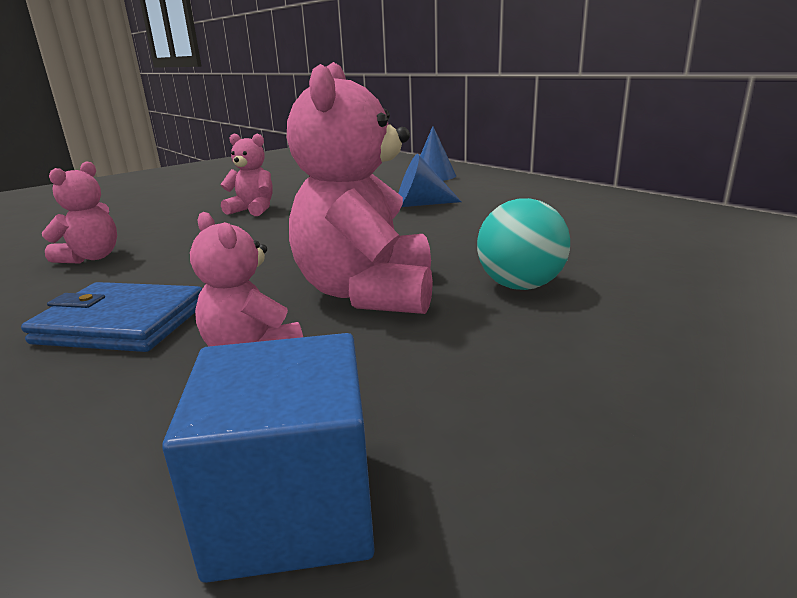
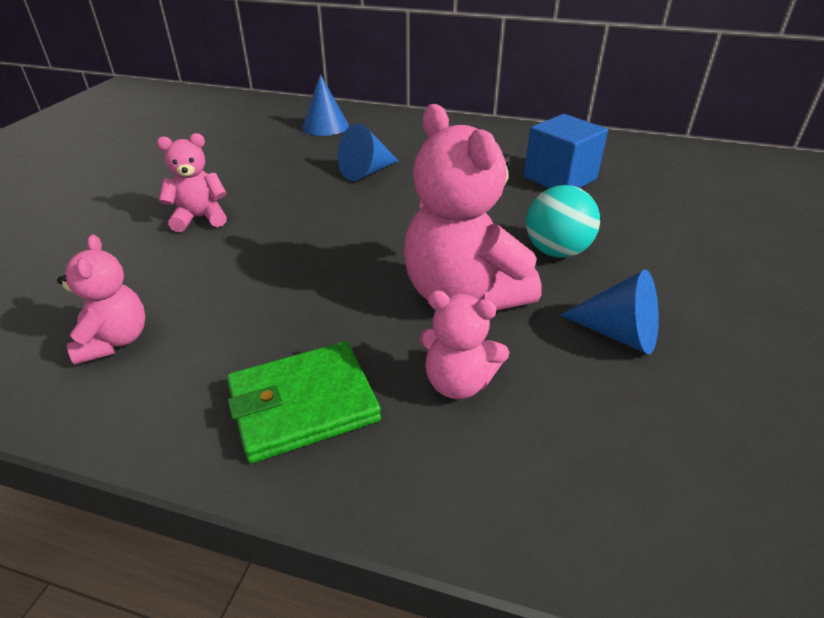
camera: 35 degrees left, 15 degrees up
(121, 323) = (303, 404): blue wallet -> green wallet
(292, 508) = (648, 479): blue cube -> blue cube (560, 178)
(483, 367) = (619, 334): none -> blue cone

